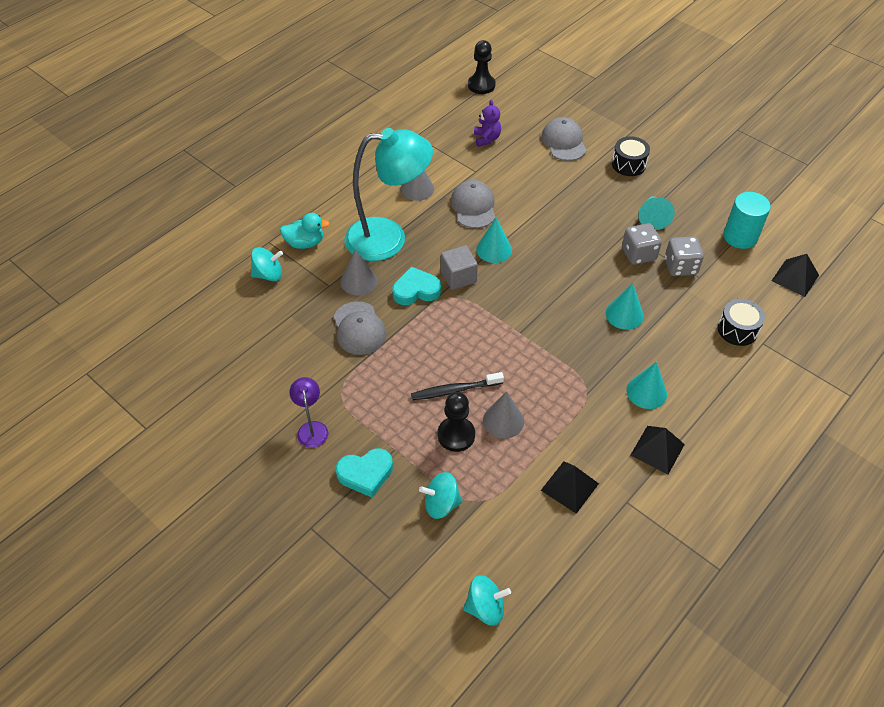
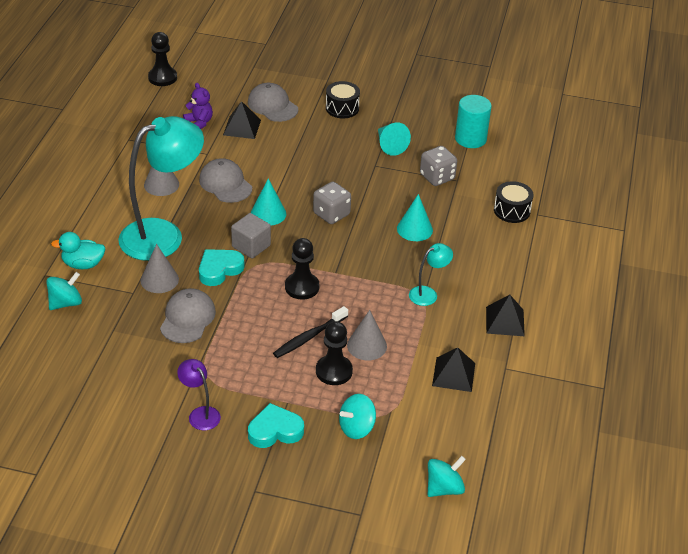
camera: 30 degrees left, 10 degrees down
(305, 243) = (83, 264): turquoise duck -> turquoise duck turned 150 degrees counterclockwise
(359, 328) = (187, 318): grey cap -> grey cap turned 120 degrees counterclockwise
(365, 474) = (275, 430): turquoise heart -> turquoise heart turned 150 degrees counterclockwise
(479, 336) = (302, 287): none -> black pawn
(596, 389) = (428, 293): none -> turquoise lamp
(638, 254) = (396, 178): grey dice -> grey dice (331, 214)
(646, 392) = (469, 282): turquoise cone -> none
(795, 278) = (532, 157): black pyramid -> black pyramid (242, 127)

